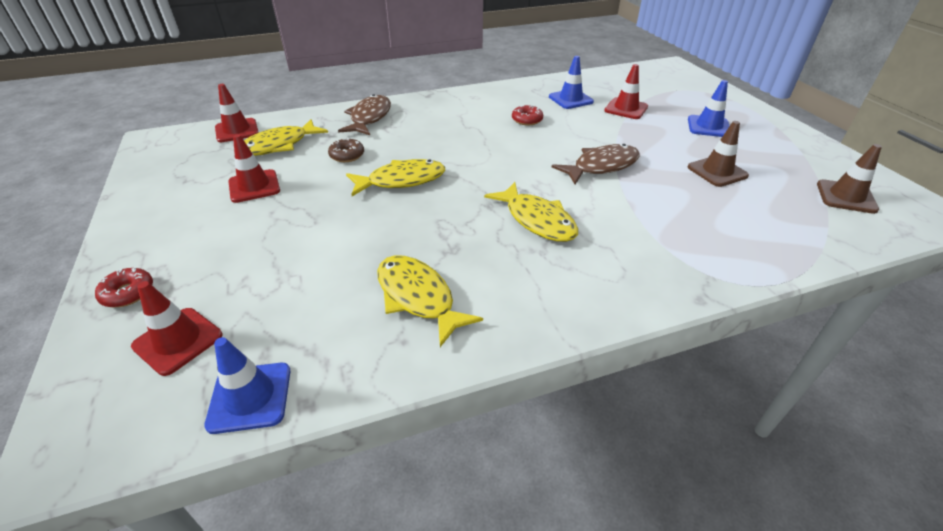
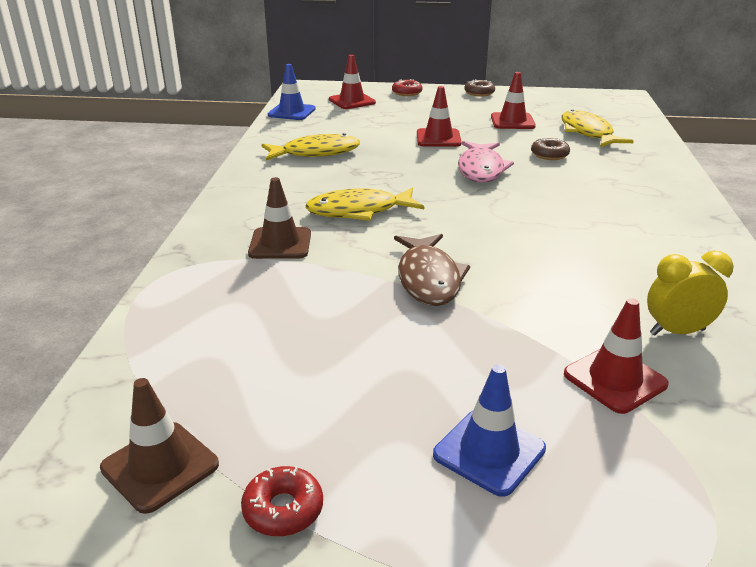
camera: 115 degrees right, 10 degrees down
(134, 227) = (479, 93): none -> brown donut
(237, 130) = (630, 120): red traffic cone -> red traffic cone (438, 138)
(369, 118) = (643, 174): brown fish -> none
(401, 181) = (481, 169): yellow fish -> pink fish
(527, 120) = (599, 267): red donut -> red donut (283, 509)
(570, 99) = (677, 332): blue traffic cone -> yellow clock
(717, 171) = (340, 369): brown traffic cone -> brown traffic cone (280, 244)

